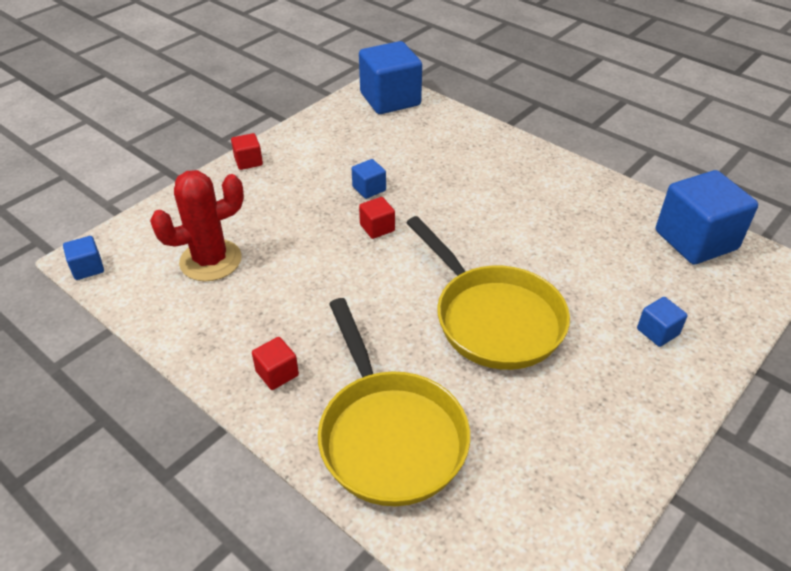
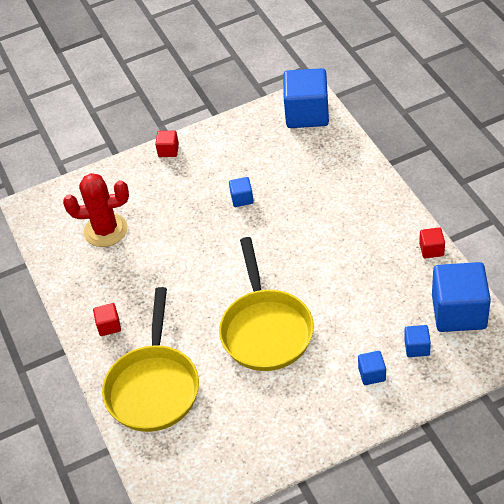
camera: 30 degrees right, 5 degrees up
(87, 268) = (28, 214): blue cube -> blue cube (417, 347)
(377, 228) = (229, 235): red cube -> red cube (431, 249)

